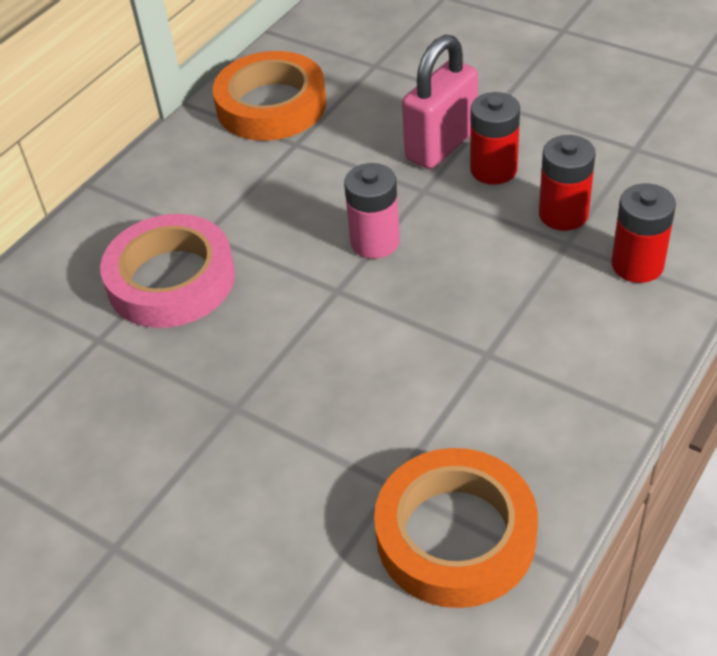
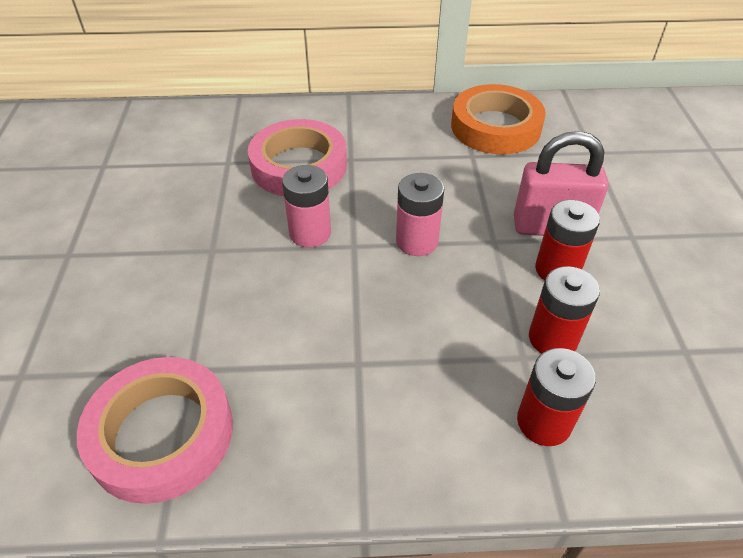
camera: 50 degrees right, 0 degrees up
(287, 315) = (310, 233): none -> pink battery
(455, 535) = (162, 434): orange tape -> pink tape

